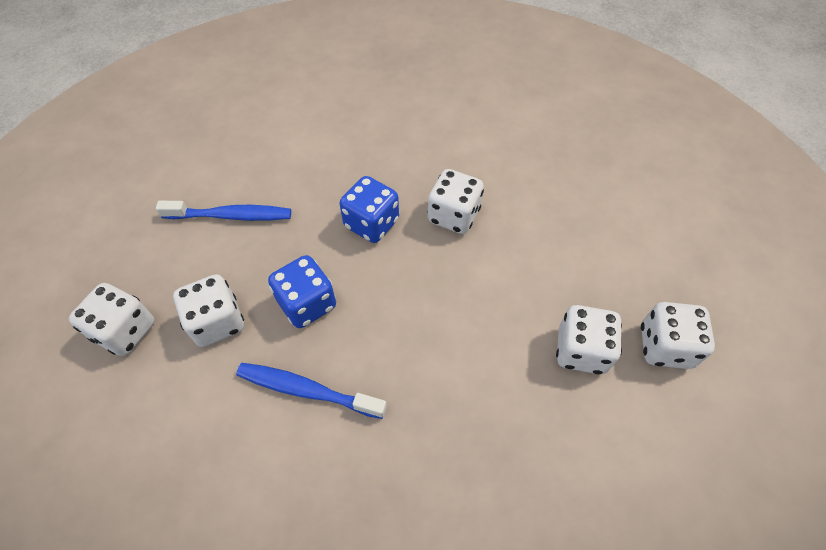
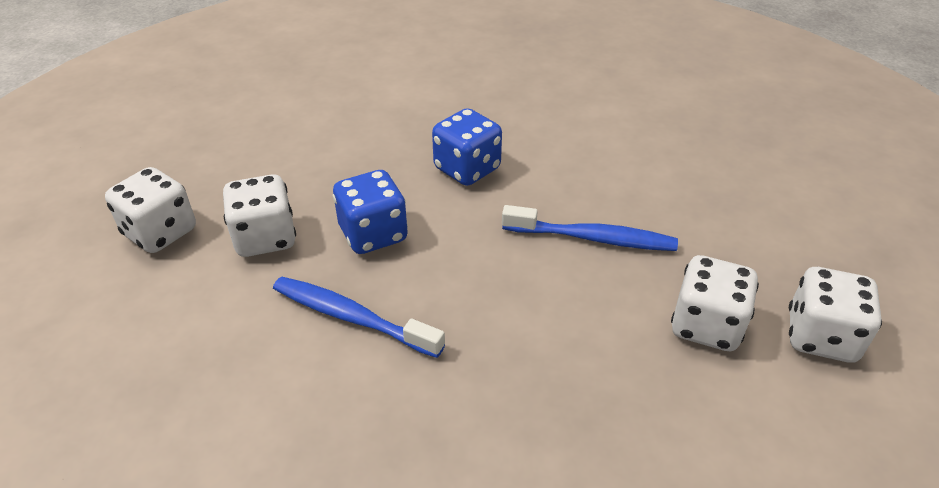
camera: 10 degrees right, 15 degrees down
(231, 216) = (308, 143): blue toothbrush -> blue toothbrush (593, 238)
(453, 216) = (567, 173): white dice -> none

